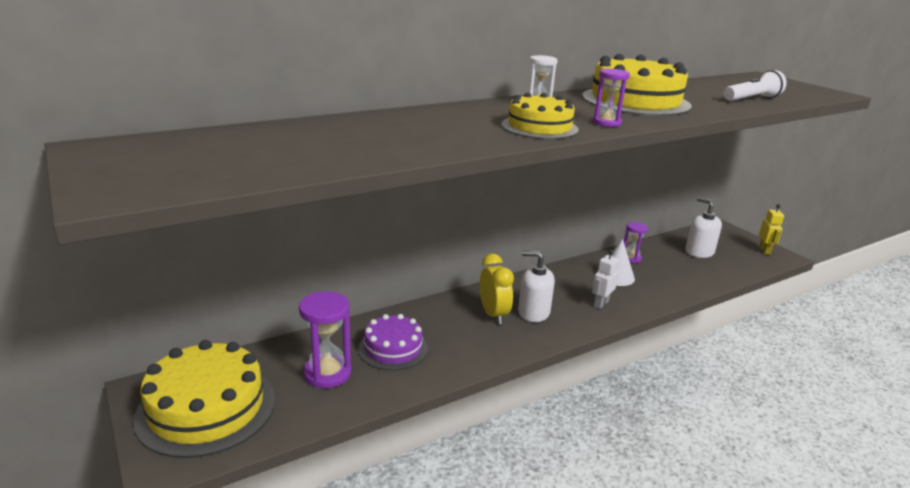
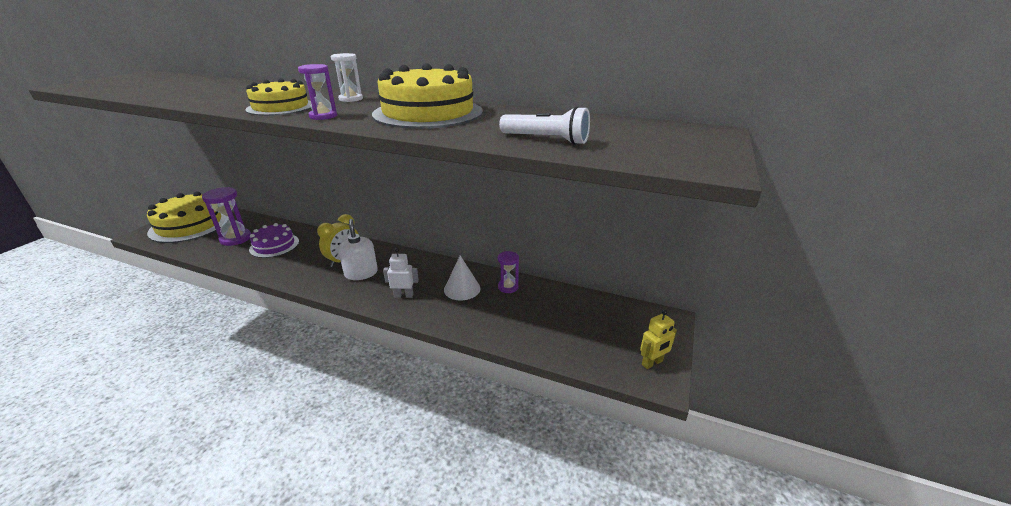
camera: 55 degrees right, 5 degrees up
(699, 252) = (578, 319): white soap dispenser -> none

